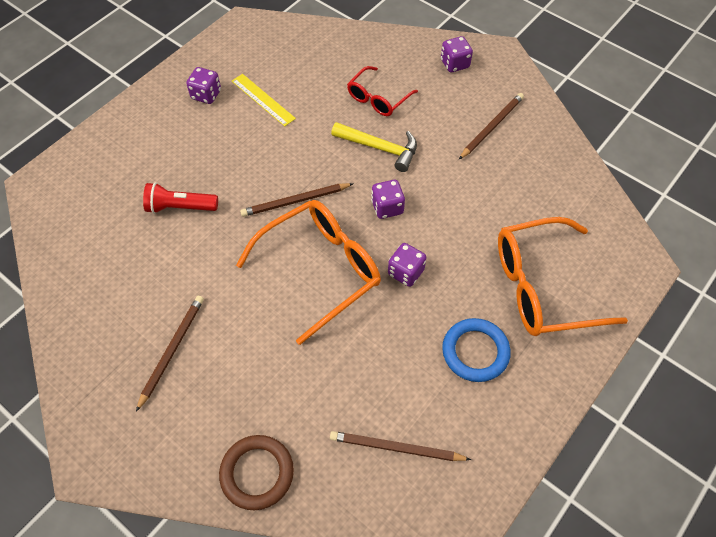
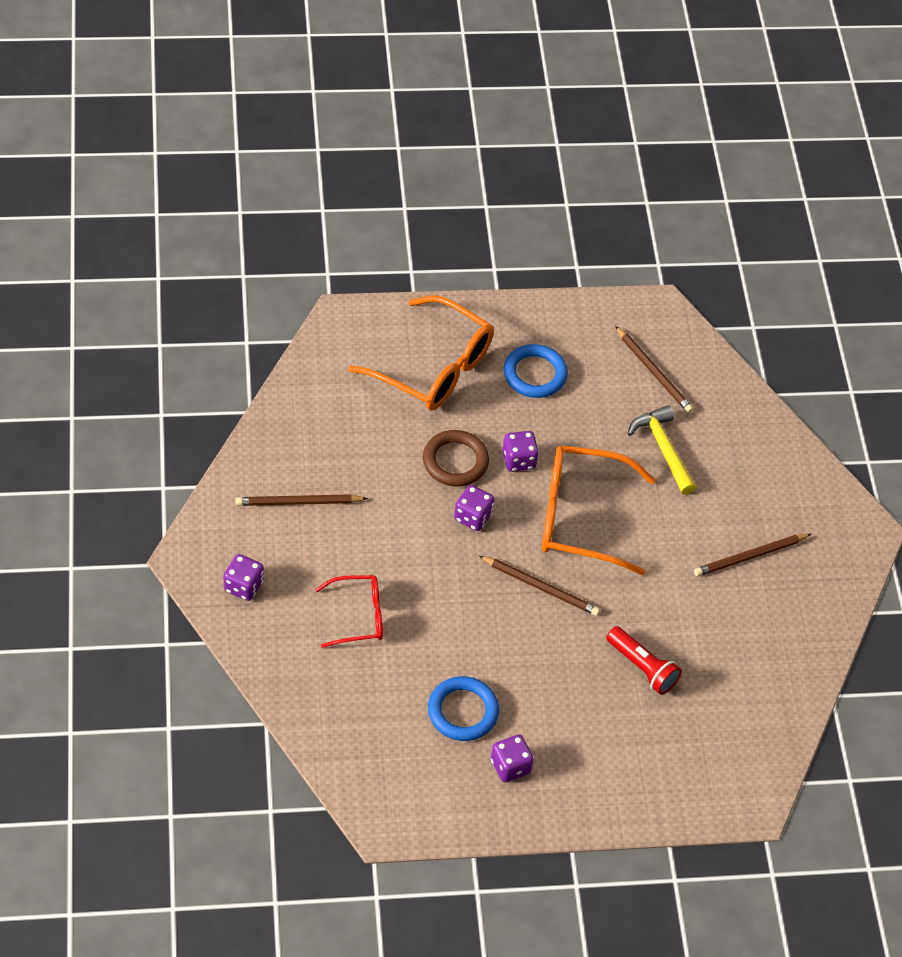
camera: 140 degrees left, 5 degrees down
(257, 473) = (759, 434): brown ring -> brown ring (455, 461)
(263, 99) = (463, 711): yellow ruler -> blue ring
(379, 148) = (416, 569): yellow hammer -> yellow hammer (663, 449)

